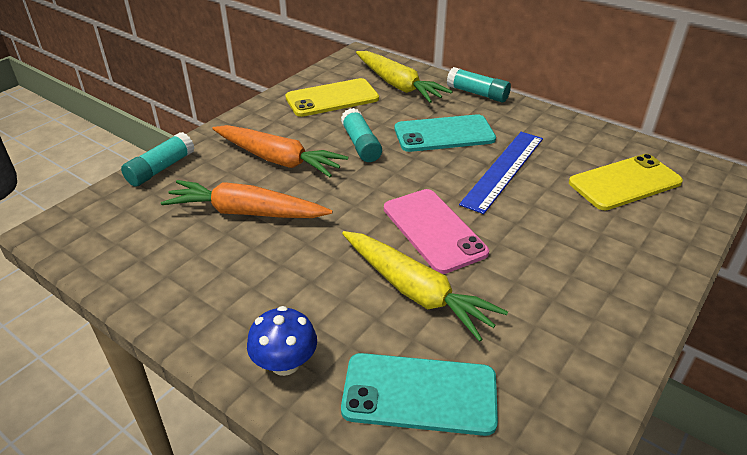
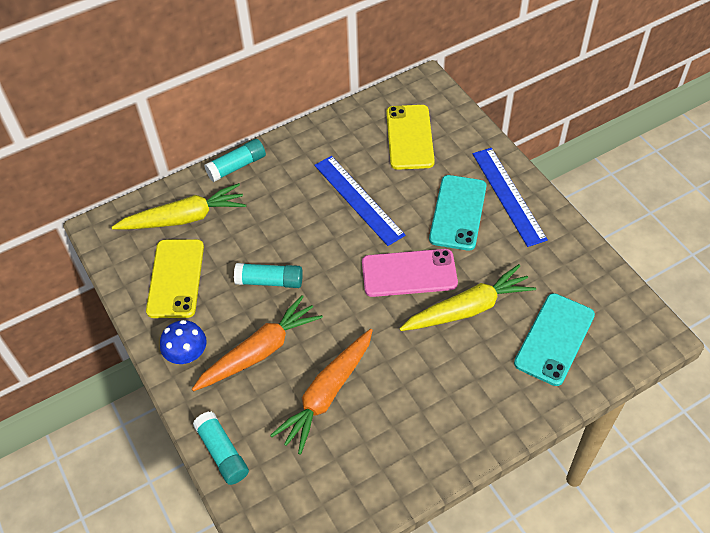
camera: 65 degrees left, 15 degrees up
(285, 363) = (504, 406): blue mushroom -> blue mushroom (187, 354)
(444, 134) = (287, 216): turquoise phone -> turquoise phone (458, 212)
(622, 286) = (508, 195): none -> blue ruler

